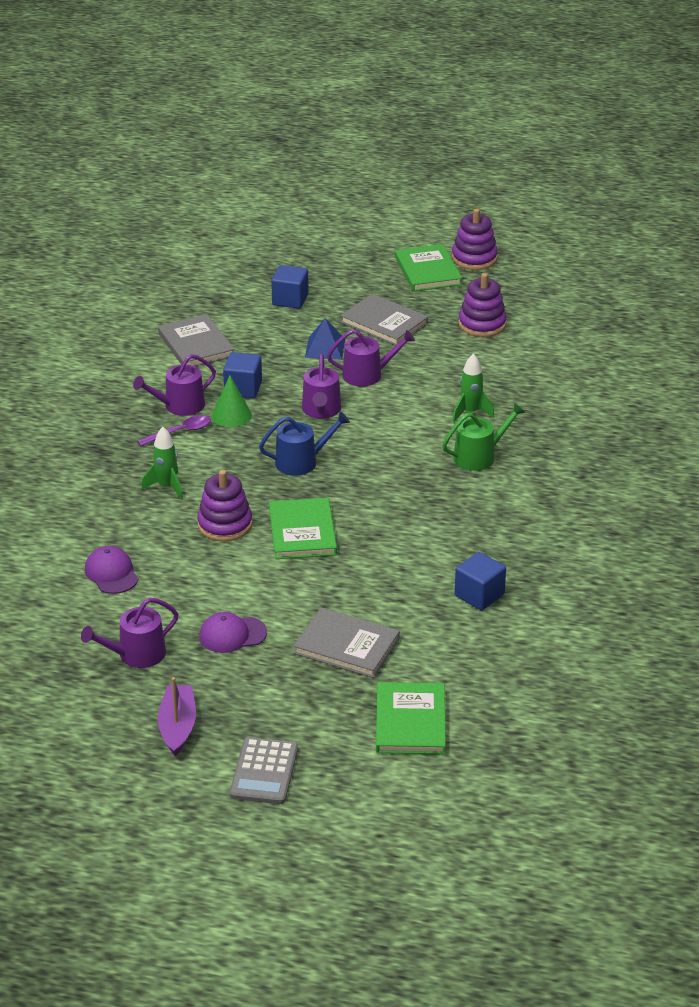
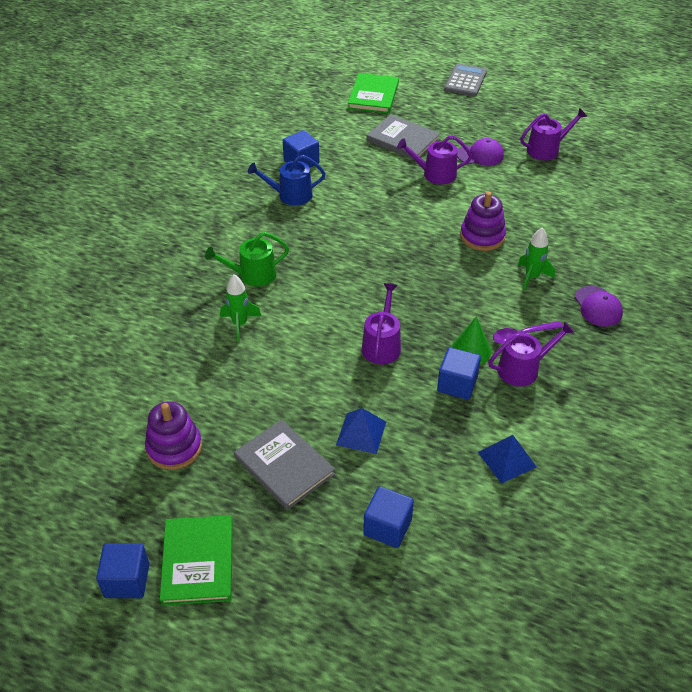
camera: 170 degrees left, 10 degrees up
(111, 573) = (571, 207): purple cap -> purple cap (598, 306)
(177, 726) = (517, 107): purple boat -> none
(196, 345) = (507, 459): grey book -> blue pyramid
(301, 462) = (410, 288): blue watering can -> blue watering can (290, 195)
(302, 532) = (420, 223): green book -> none
(367, 375) = (324, 386): purple watering can -> purple watering can (435, 174)
(474, 258) = (127, 580): purple stacking toy -> blue cube

